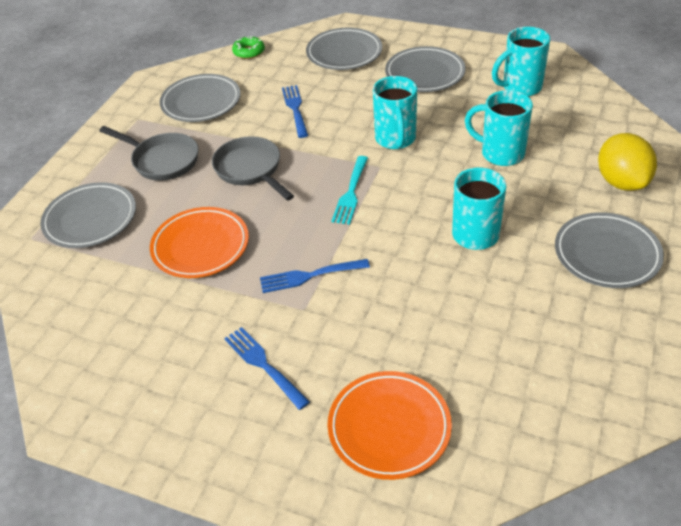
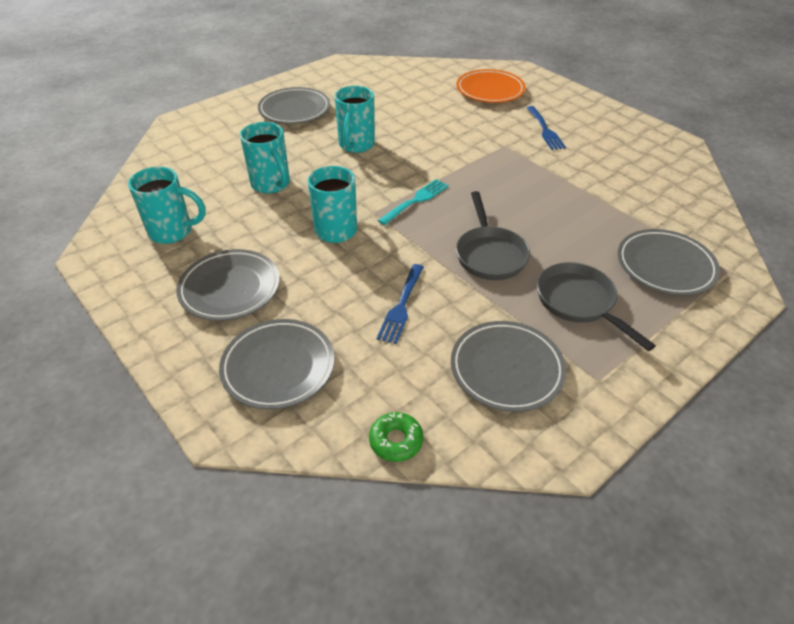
camera: 155 degrees left, 0 degrees up
(200, 246) = (563, 206): orange plate -> none
(309, 276) = (488, 160): blue fork -> none
(621, 182) = (224, 137): yellow lemon -> none

